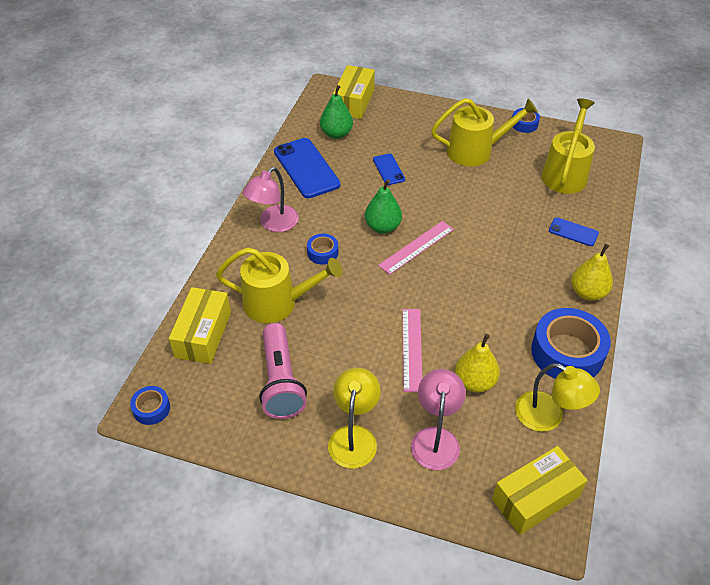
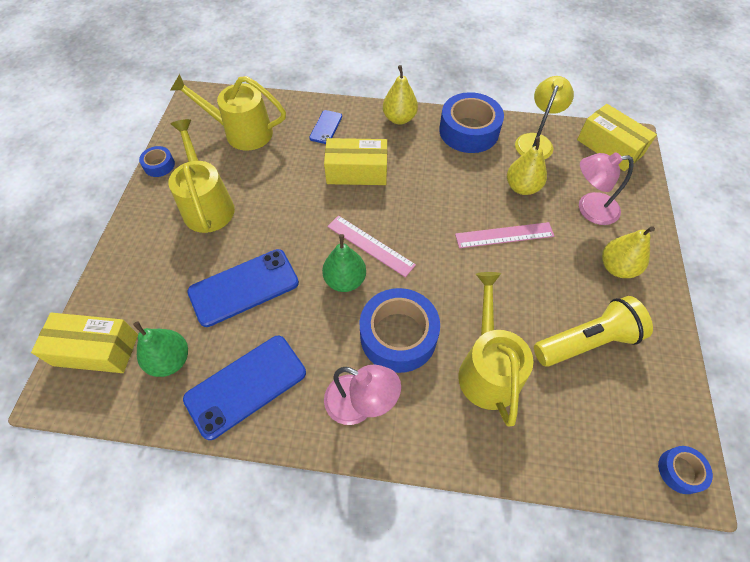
camera: 100 degrees left, 10 degrees up
(203, 334) = (560, 443): yellow box -> yellow box (357, 172)
(281, 381) = (587, 341): pink flashlight -> yellow flashlight
(322, 253) = (398, 336): blue tape -> blue tape, size x2.07
(354, 437) = (617, 267): yellow lamp -> yellow pear
(388, 169) = (244, 287): blue phone -> blue phone, size x1.92

